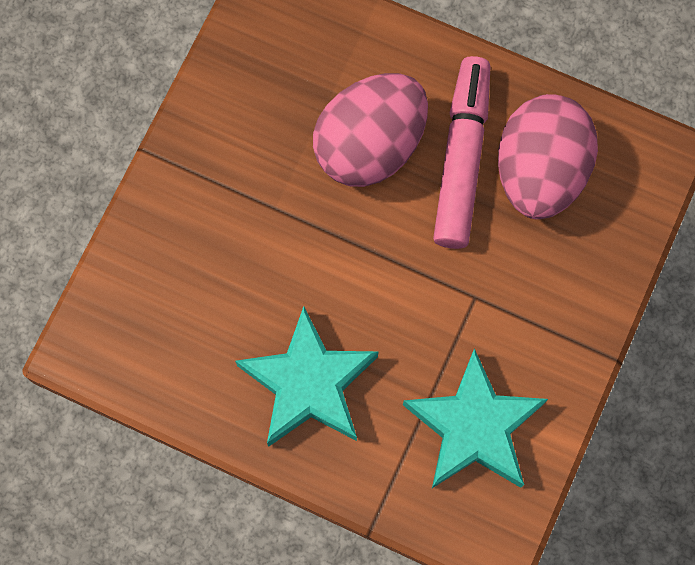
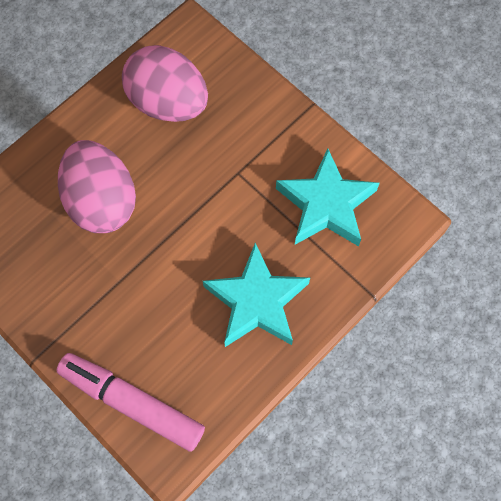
camera: 70 degrees left, 5 degrees down
(462, 158) = (137, 146): pink marker -> pink marker (132, 403)

